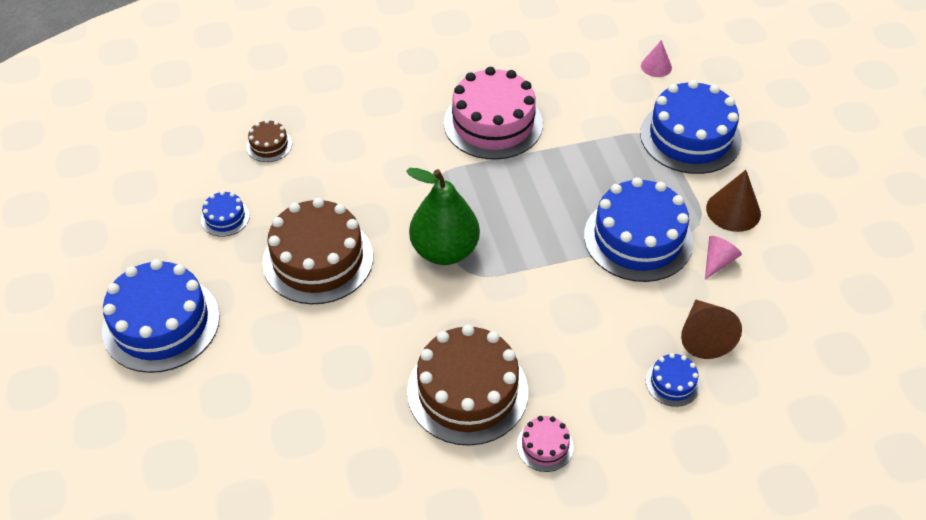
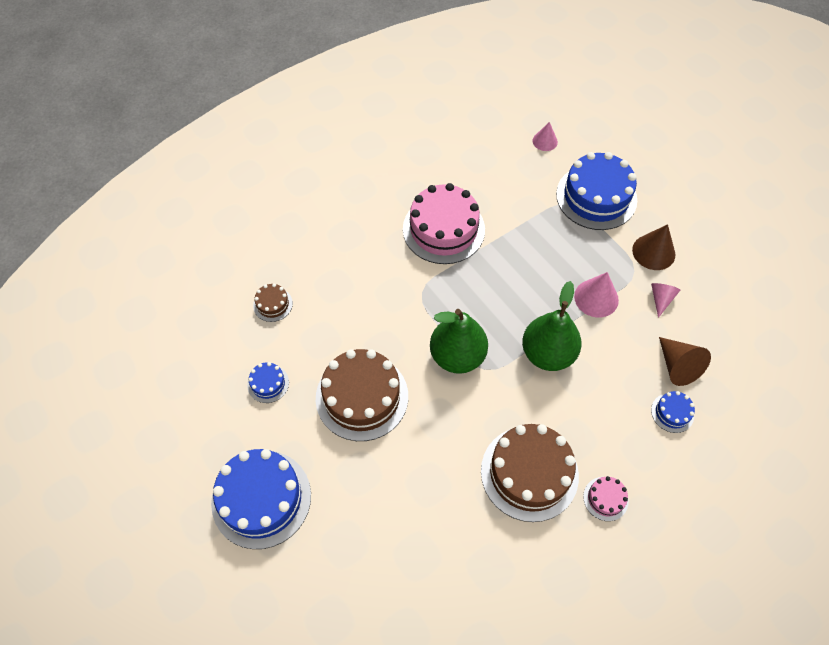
camera: 20 degrees left, 10 degrees up
(551, 278) = (547, 354): none -> green pear
(638, 238) = (596, 298): blue cake -> pink cone

